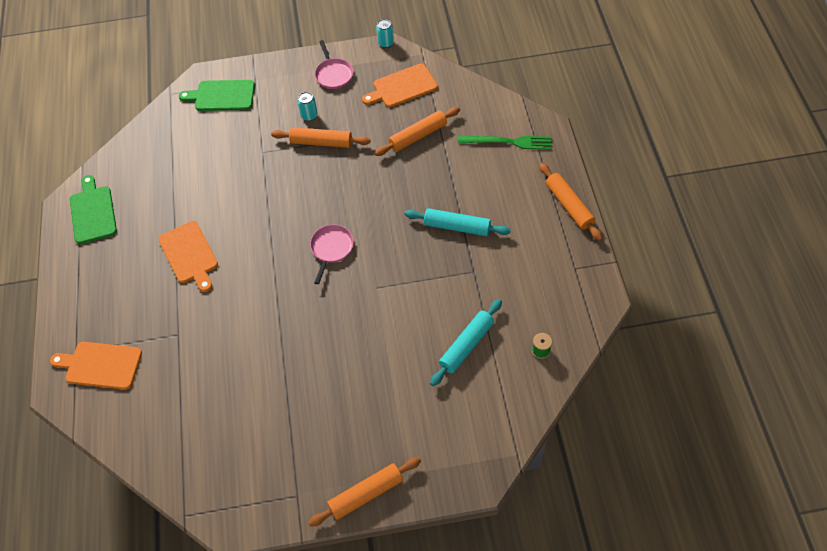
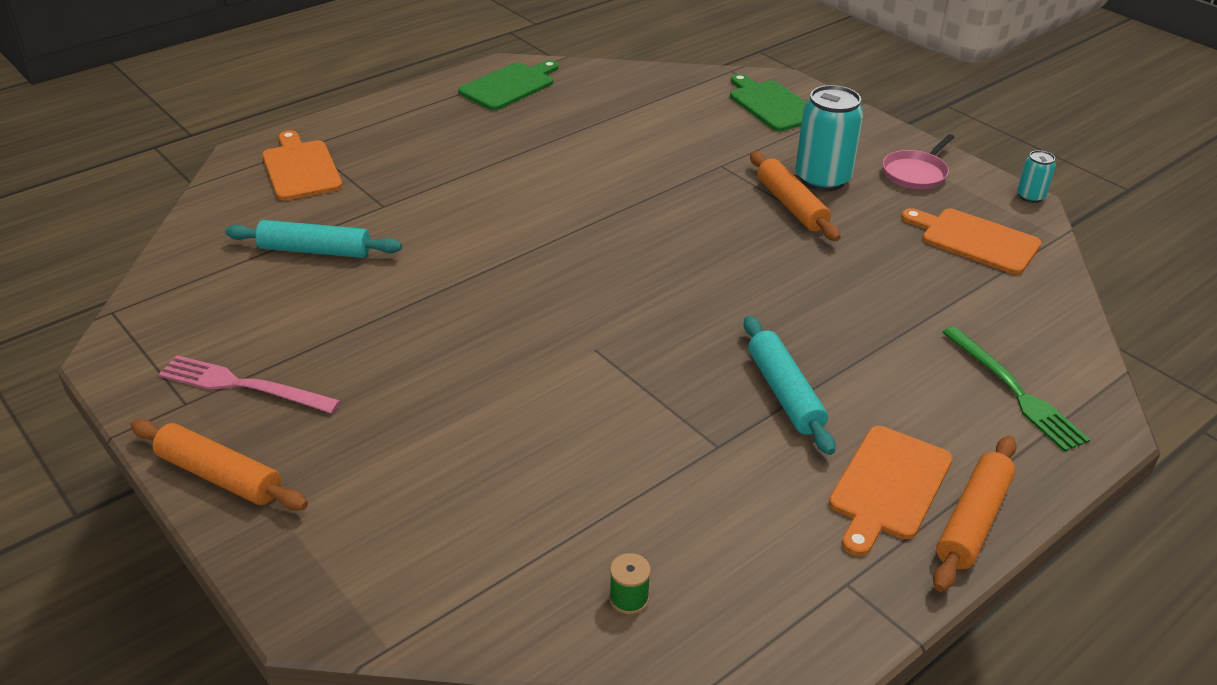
camera: 55 degrees right, 20 degrees down
(189, 254) = (509, 170): orange cutting board -> orange cutting board (888, 486)
(301, 462) = (243, 386): none -> pink fork
(309, 116) = (822, 179): turquoise can -> turquoise can, size x2.01
(331, 248) = (623, 280): pink pan -> none
(418, 136) = (906, 288): orange rolling pin -> none
(466, 345) = (566, 491): turquoise rolling pin -> turquoise rolling pin (315, 250)

